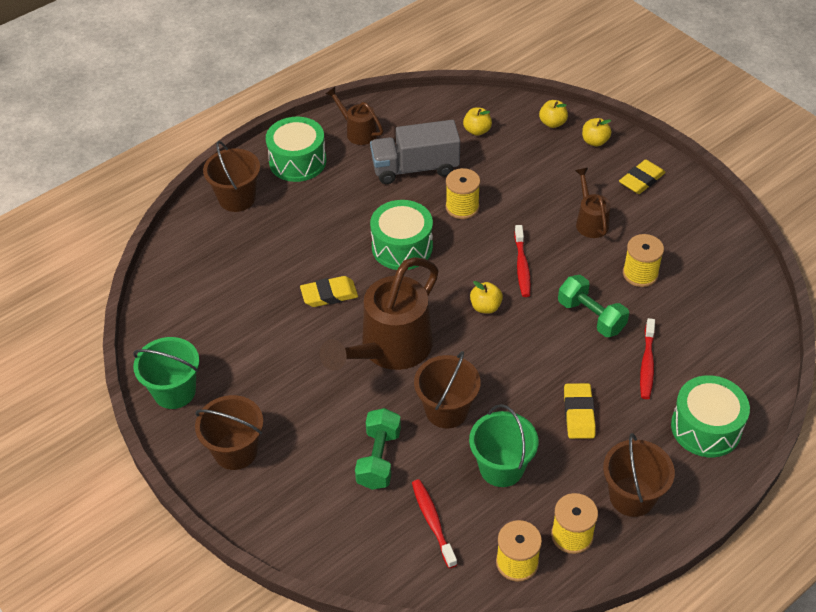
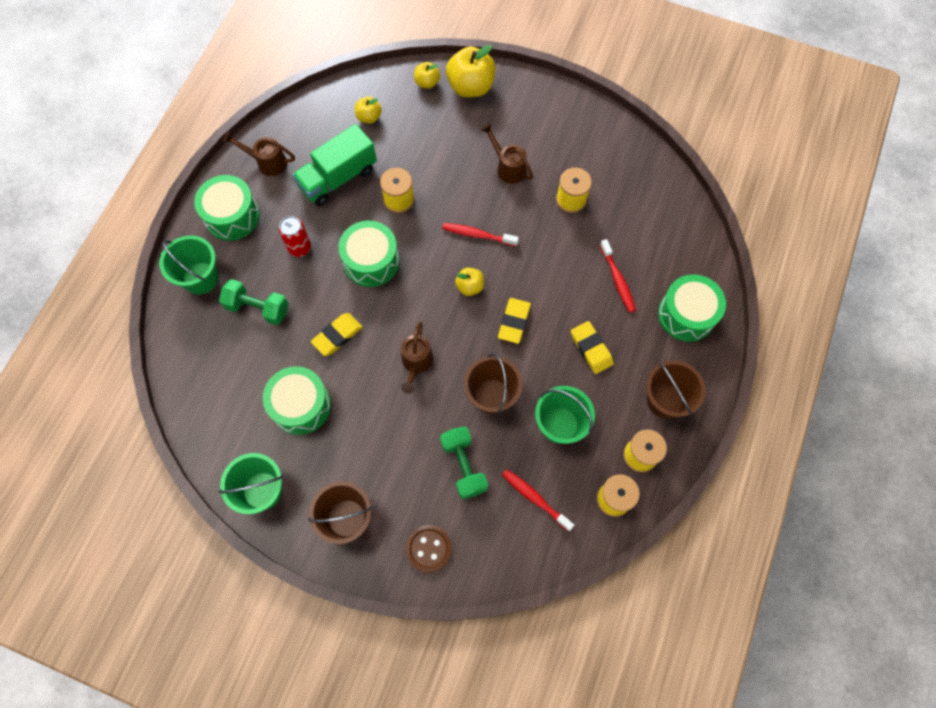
camera: 30 degrees left, 20 degrees up
(237, 198) = (200, 278): brown bucket -> green bucket
(257, 337) = (301, 405): none -> green drum
(296, 515) = (428, 548): none -> brown button
(342, 209) = (299, 247): none -> red can
(389, 349) = (416, 363): brown watering can -> brown watering can, size x0.51
(415, 168) = (338, 178): grey truck -> green truck
(522, 266) = (477, 235): red toothbrush -> red toothbrush turned 135 degrees clockwise
(591, 316) = (555, 256): green dumbbell -> green dumbbell (258, 308)
(595, 141) = (471, 87): yellow apple -> yellow apple, size x1.87
(641, 180) = (527, 109): yellow eraser -> yellow eraser (514, 322)

